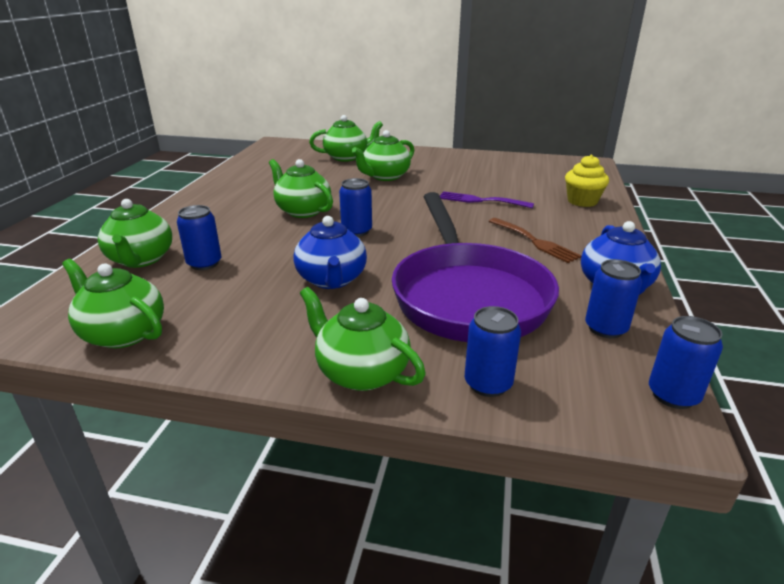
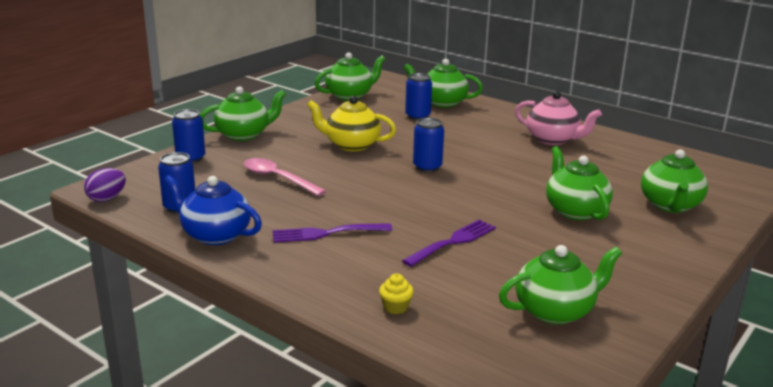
camera: 115 degrees right, 5 degrees down
(242, 195) = (553, 139): none -> pink teapot
(302, 211) = (493, 156): green teapot -> green teapot (555, 311)
(332, 280) = (351, 145): blue teapot -> yellow teapot
(467, 295) = (277, 178): purple pan -> pink spoon
(534, 241) = (327, 233): brown fork -> purple fork
(582, 201) = (395, 307): yellow cupcake -> yellow cupcake, size x0.56
(673, 395) = (107, 199): blue can -> purple egg

